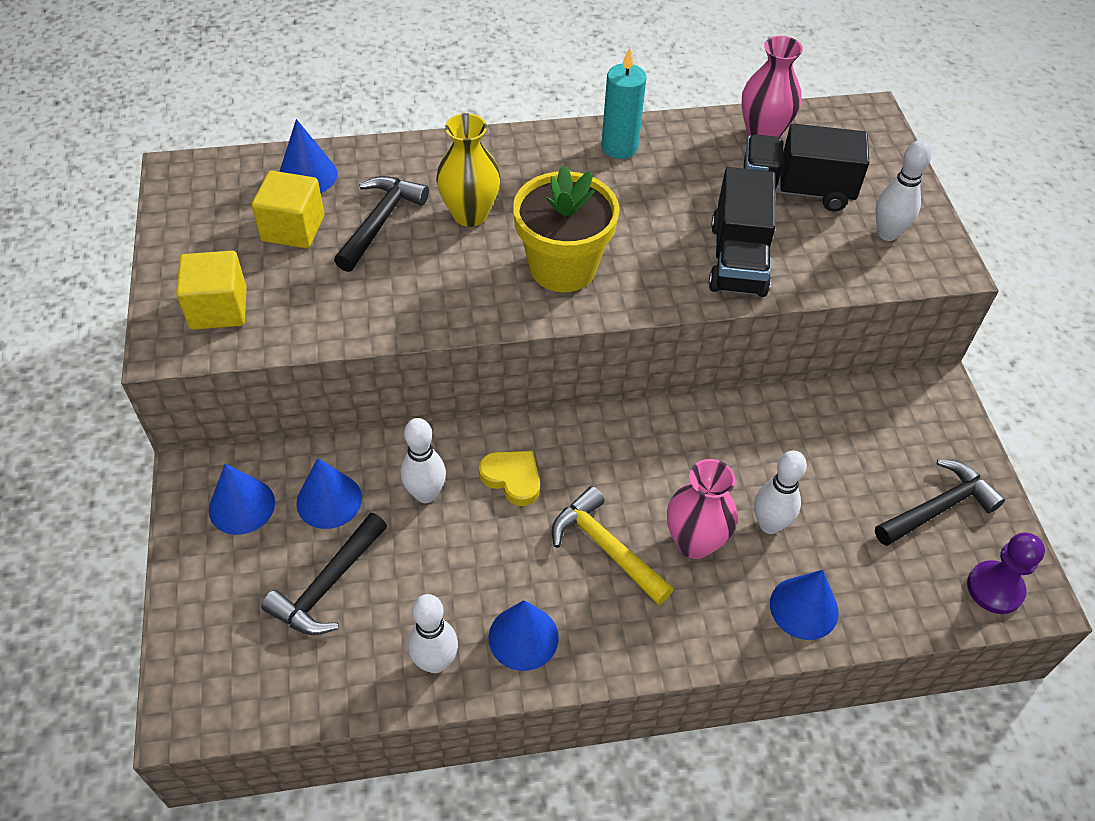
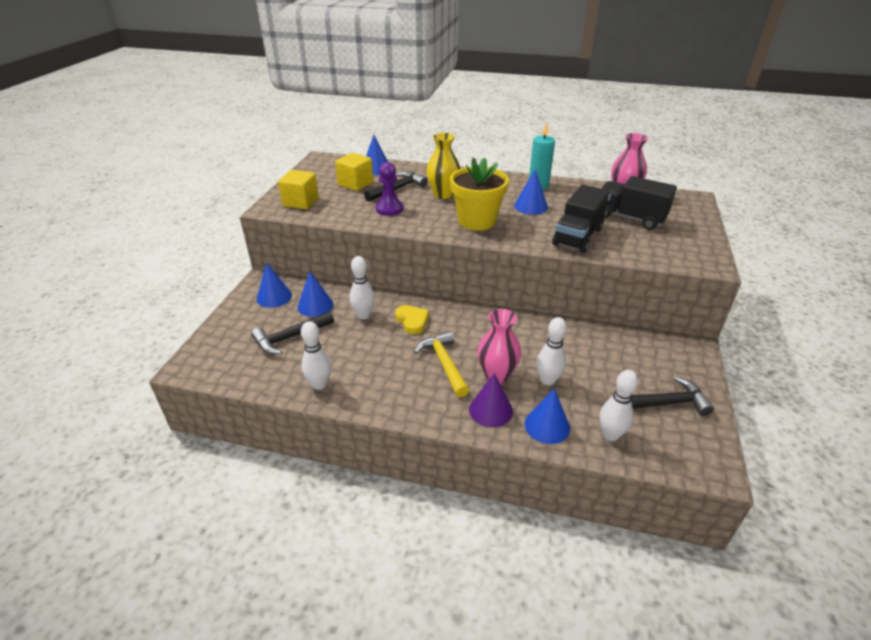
camera: 25 degrees right, 15 degrees down
(523, 637) = (372, 388): blue cone -> blue cone (530, 206)
(716, 610) = (490, 410): none -> purple cone
(887, 233) = (677, 244): white bowling pin -> white bowling pin (610, 435)
(995, 588) = (686, 456): purple pawn -> purple pawn (389, 209)

